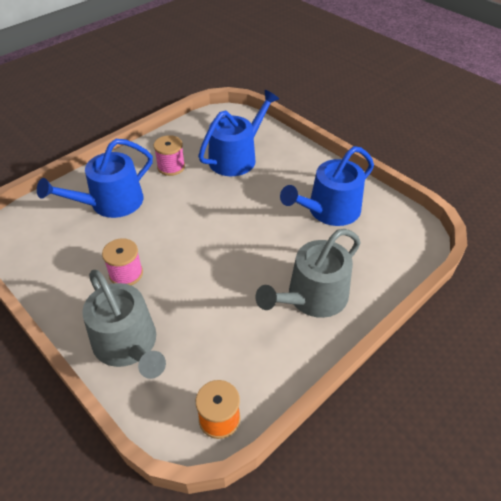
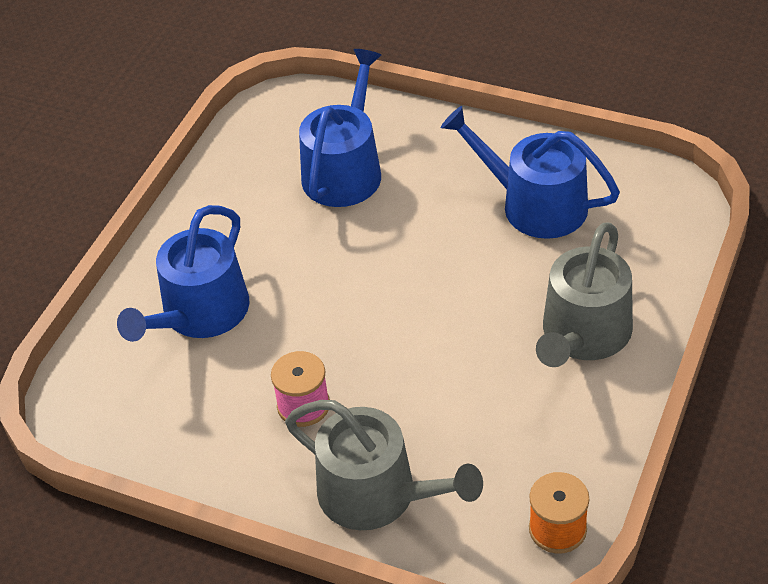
camera: 20 degrees left, 0 degrees up
(171, 167) = (252, 222): pink spool -> none
(329, 210) = (534, 204): blue watering can -> blue watering can turned 90 degrees clockwise

